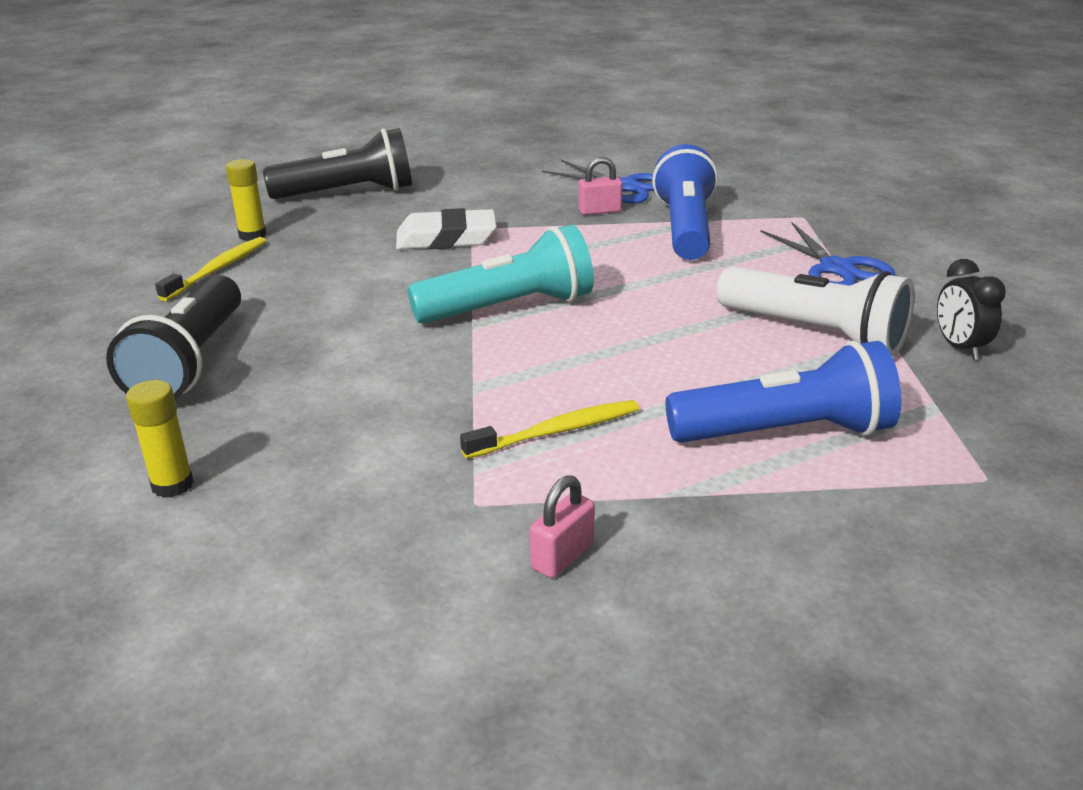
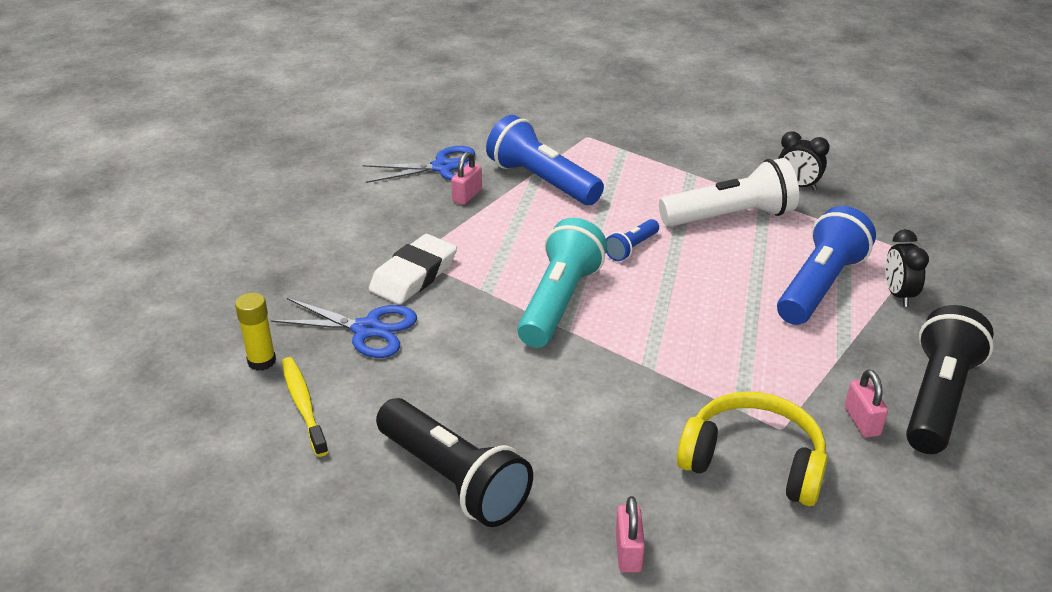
camera: 50 degrees left, 5 degrees up
(172, 485) = (628, 552): yellow glue stick -> pink padlock
(348, 193) = (255, 280): black flashlight -> black flashlight (938, 398)
(394, 506) = (753, 462): none -> yellow headphones
(556, 431) = (735, 360): yellow toothbrush -> none
(656, 306) = (631, 248): none -> blue flashlight
(836, 268) = (667, 166): blue scissors -> blue scissors (367, 329)
(867, 493) = (898, 295): none -> black clock

